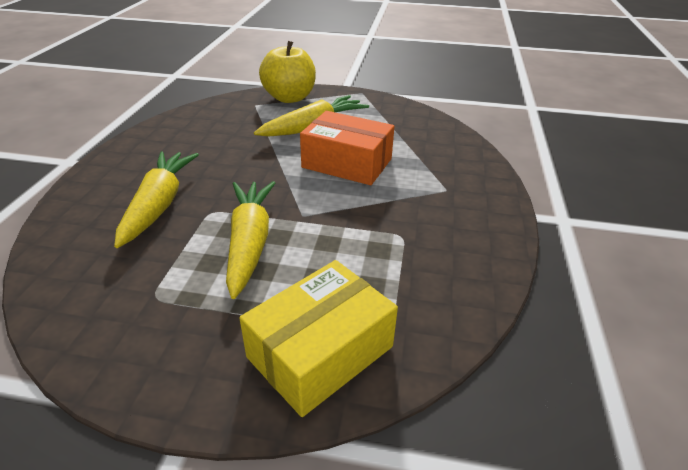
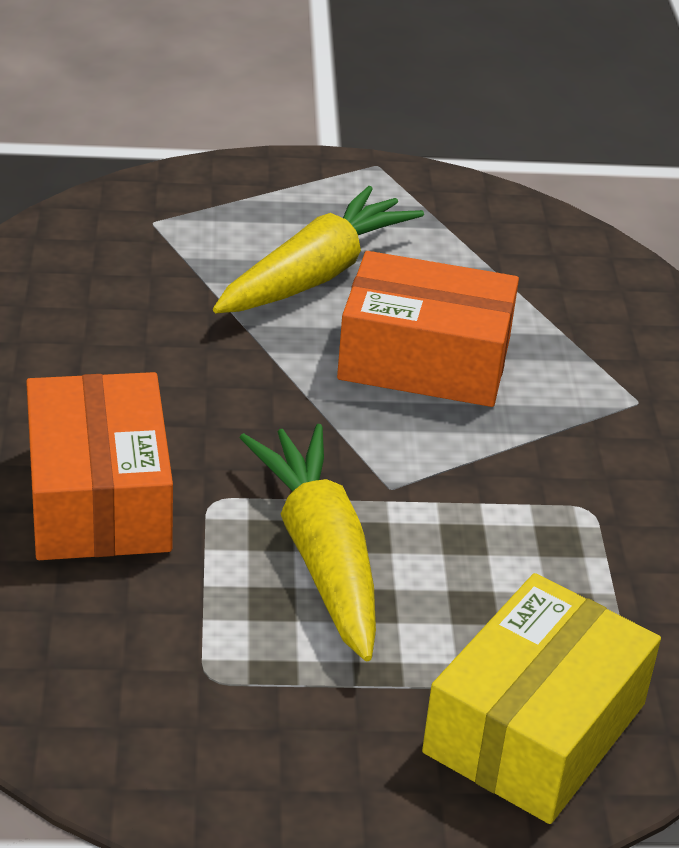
camera: 15 degrees left, 0 degrees up
(159, 205) = (98, 497): yellow carrot -> orange box
(289, 98) = (221, 195): yellow apple -> none

